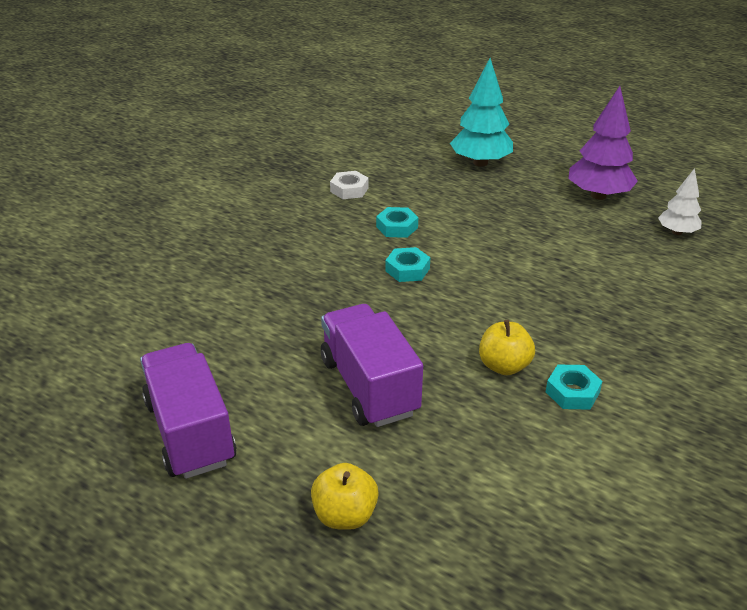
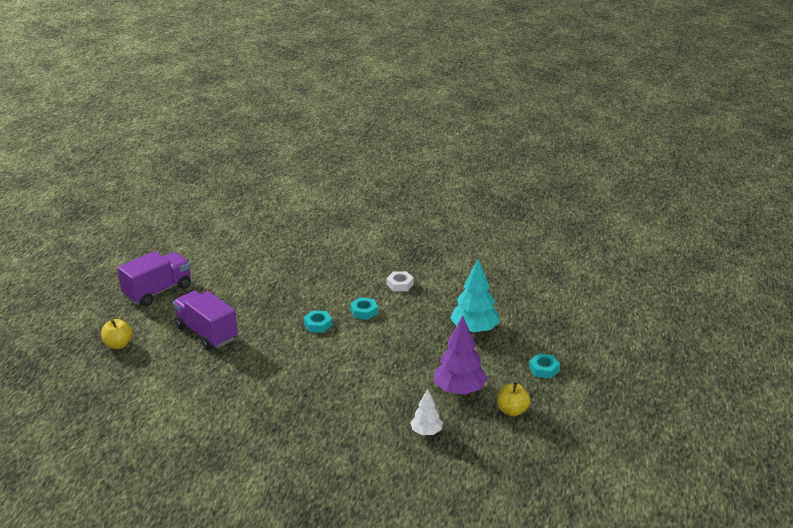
camera: 70 degrees right, 5 degrees down
(369, 386) = (206, 333): purple truck -> purple truck turned 90 degrees counterclockwise
(504, 366) = (239, 374): yellow apple -> yellow apple (512, 411)
(572, 392) = (225, 401): turquoise nut -> turquoise nut (544, 369)

